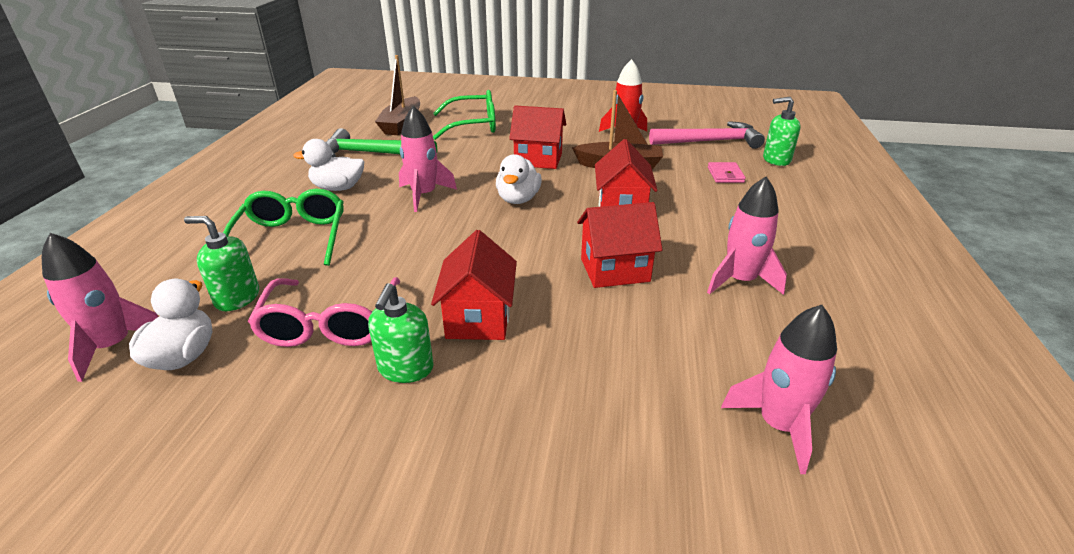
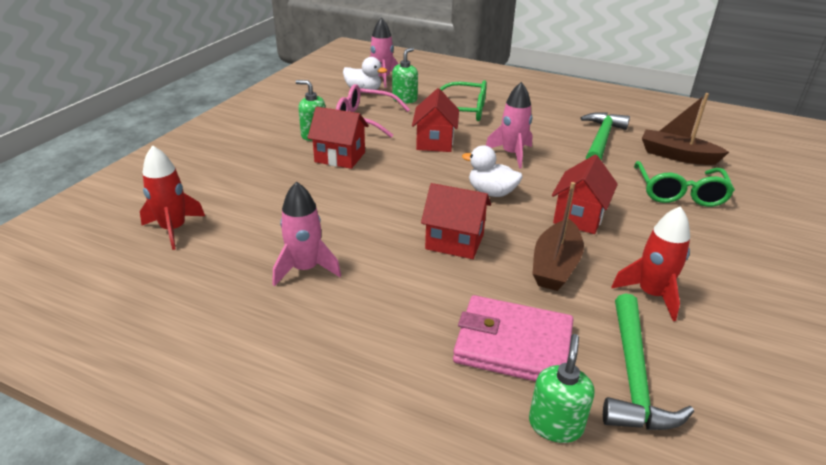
camera: 105 degrees right, 0 degrees up
(338, 188) = (534, 125): white duck -> none
(614, 270) = (358, 214): red house -> red house (435, 142)
(710, 141) = (633, 375): pink hammer -> green hammer
(725, 175) = (513, 344): pink wallet -> pink wallet, size x2.19
(778, 425) = (173, 229): pink rocket -> red rocket

